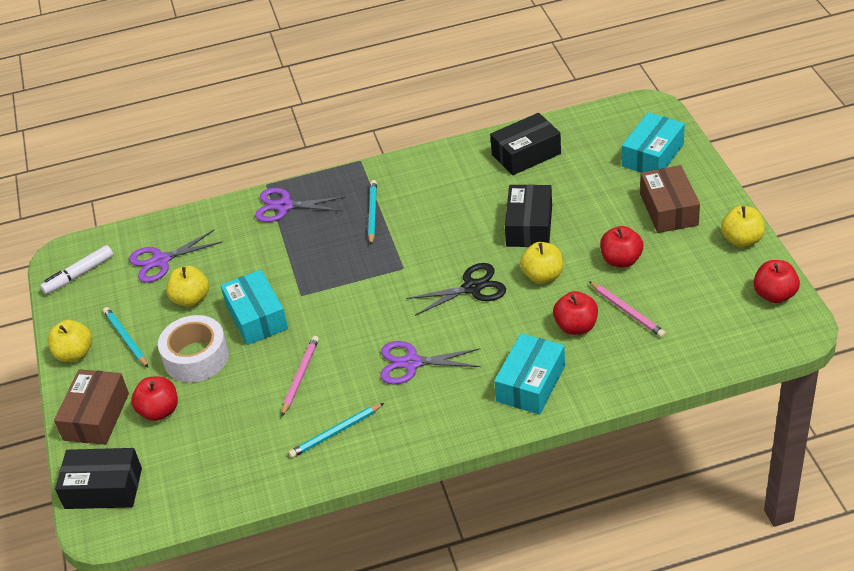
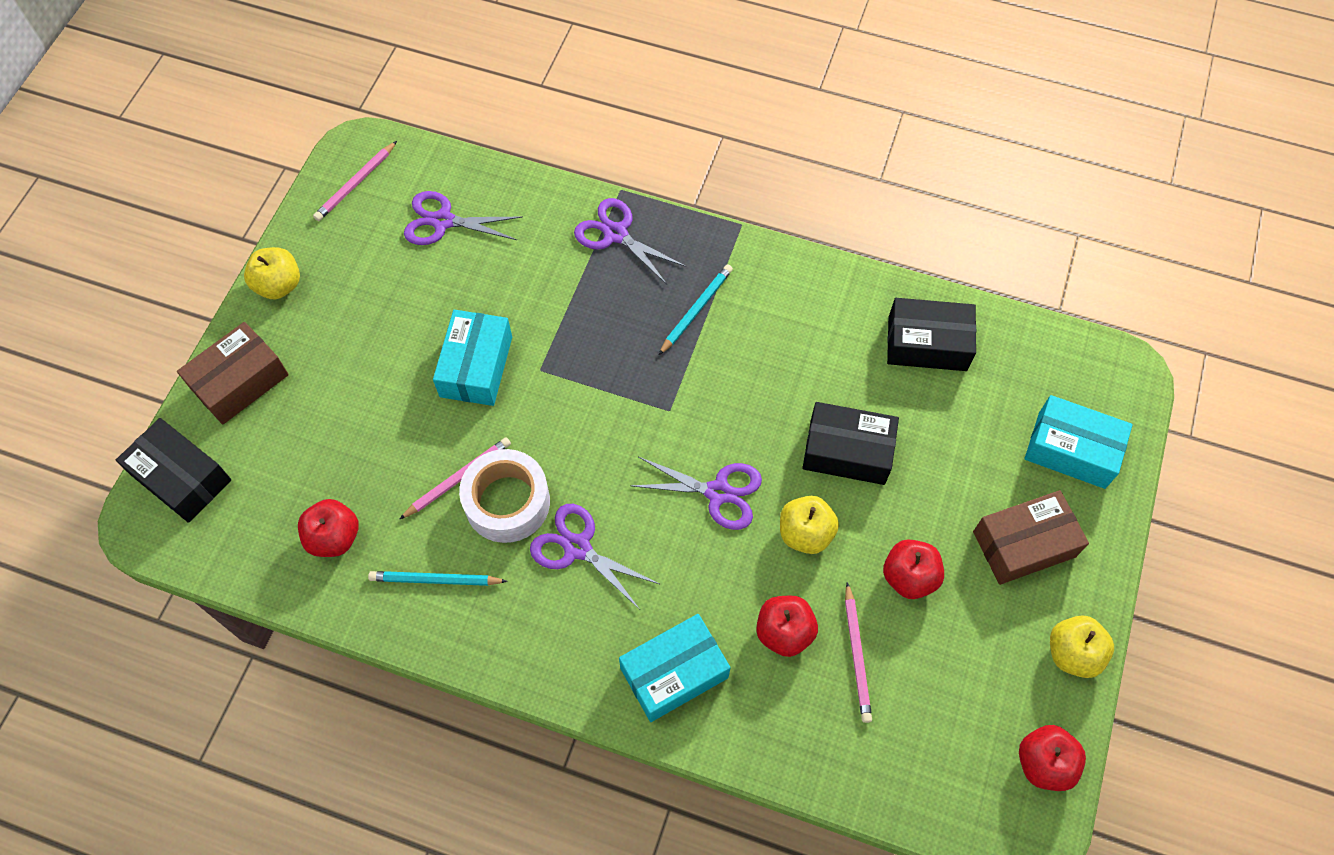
camera: 30 degrees right, 20 degrees up
(79, 275) = (356, 183): white marker -> pink pencil
(126, 339) = (337, 301): turquoise pencil -> none
(159, 411) = (298, 420): red apple -> red apple (334, 537)
(191, 299) = (433, 295): yellow apple -> none
(196, 357) = (381, 376): white tape -> white tape (507, 502)
(472, 288) = (718, 493): black scissors -> purple scissors
(529, 226) = (847, 451): black box -> black box turned 60 degrees clockwise
(652, 155) = (1071, 450): turquoise box -> turquoise box turned 45 degrees clockwise
(668, 209) = (1024, 544): brown box -> brown box turned 45 degrees clockwise

